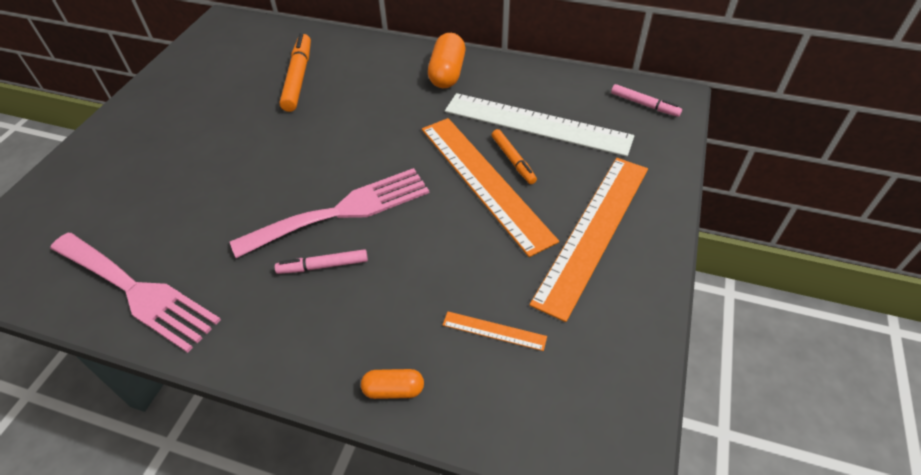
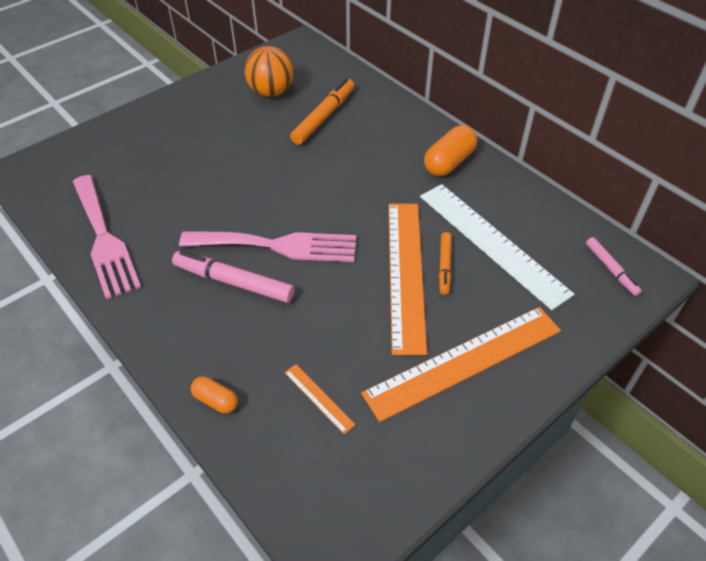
camera: 30 degrees right, 0 degrees up
(225, 75) = (271, 92): none -> orange ball
(323, 266) = (234, 282): pink marker -> pink marker, size x1.67

